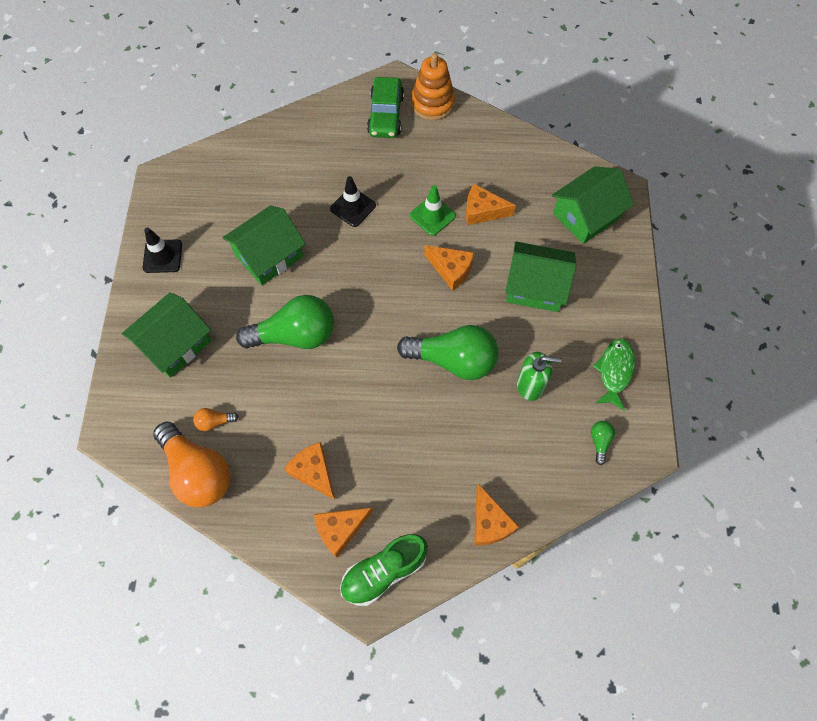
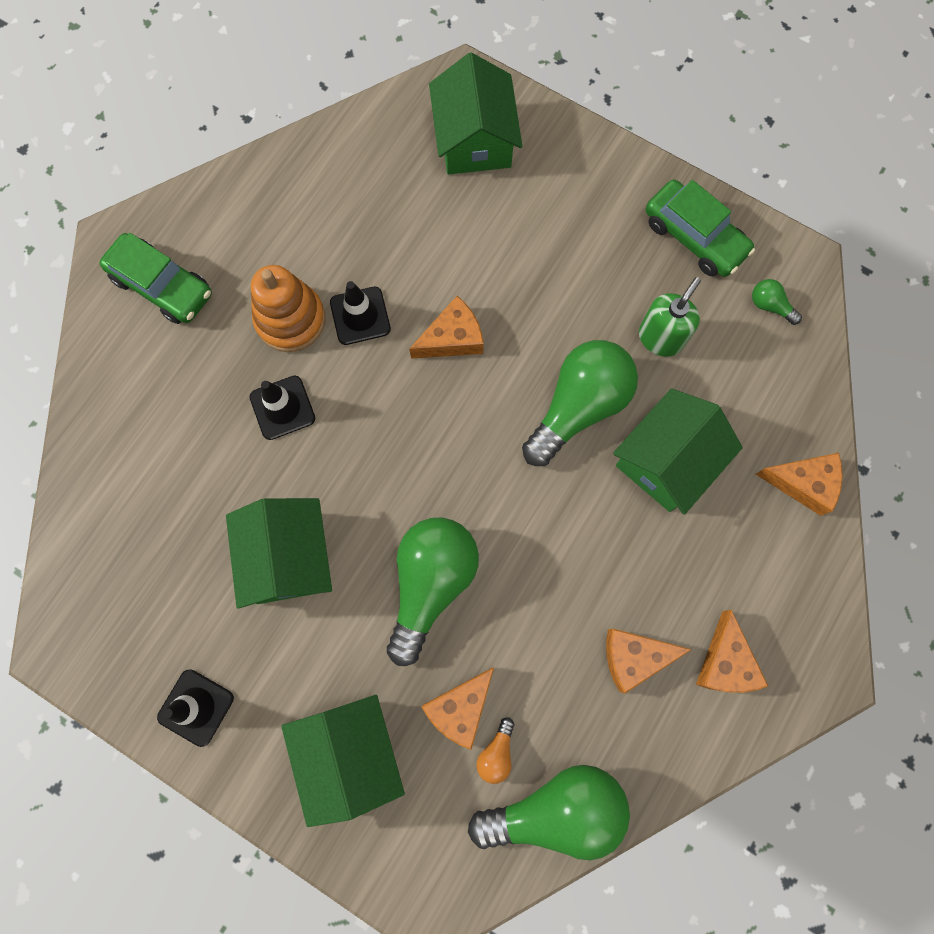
camera: 60 degrees left, 10 degrees up
(198, 472) = (556, 808): orange light bulb -> green light bulb
(384, 572) = (802, 637): green shoe -> none
(432, 103) = (185, 217): orange stacking toy -> orange stacking toy (290, 319)
(432, 216) = (360, 316): green traffic cone -> black traffic cone
(482, 211) = (392, 252): orange cheese -> orange cheese (460, 708)
(535, 286) = (535, 255): green house -> green house (666, 460)
(614, 371) = (694, 236): green fish -> green car

